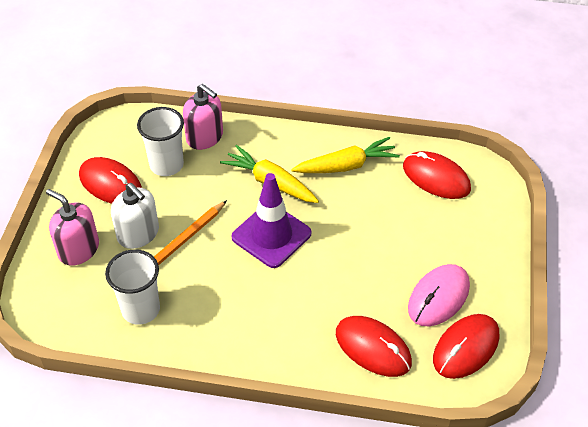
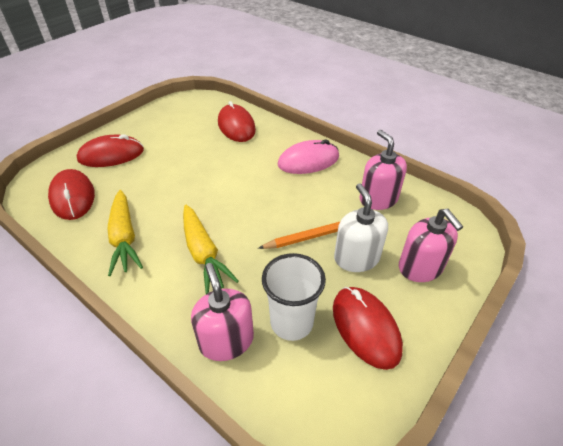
camera: 150 degrees left, 5 degrees down
(140, 309) = (378, 199): white cup -> pink soap dispenser
(271, 235) = (242, 209): purple traffic cone -> none
(346, 166) = (124, 238): yellow carrot -> yellow carrot turned 120 degrees counterclockwise
(438, 297) = (171, 133): pink mouse -> pink mouse (308, 161)
(466, 347) = (186, 109): red mouse -> red mouse (111, 155)

